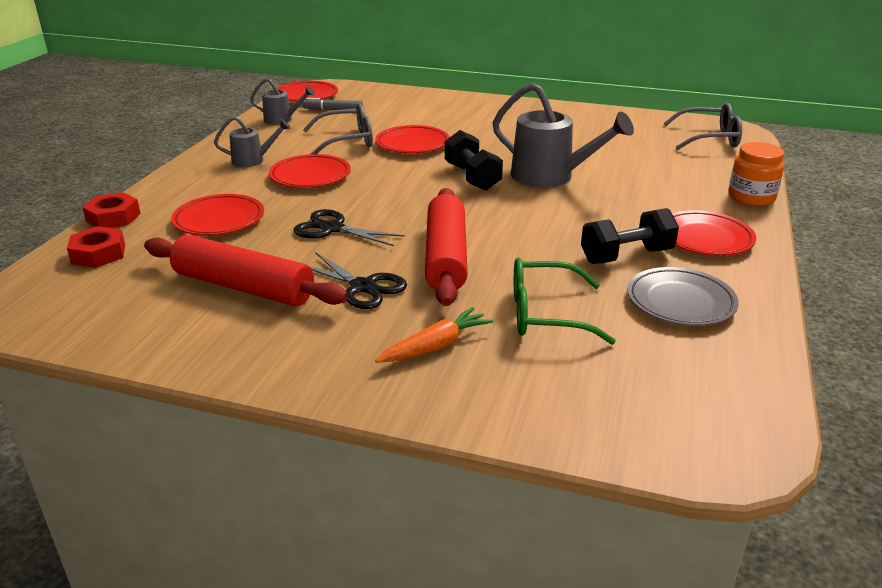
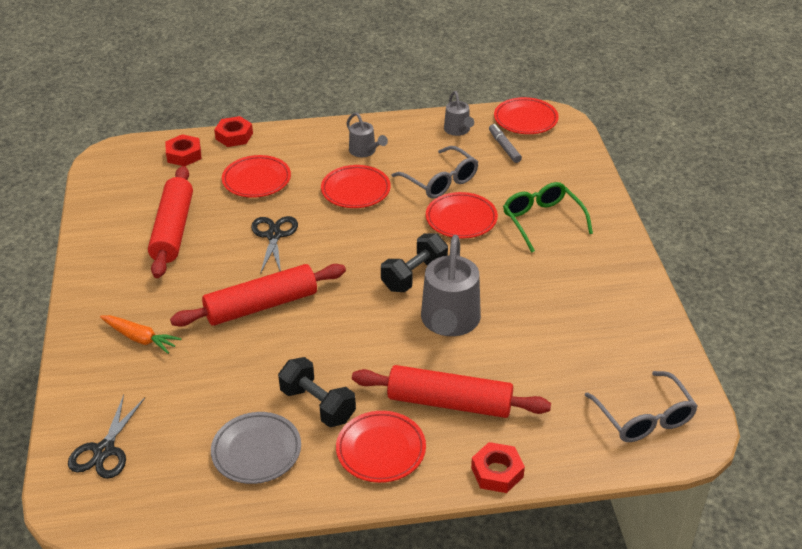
camera: 65 degrees right, 10 degrees up
(363, 287) = (198, 280): black scissors -> black scissors (104, 450)
(545, 314) = (203, 379): green glasses -> green glasses (542, 221)
(657, 198) = (449, 403): none -> red rolling pin
(751, 197) = (497, 472): orange jar -> red nut

